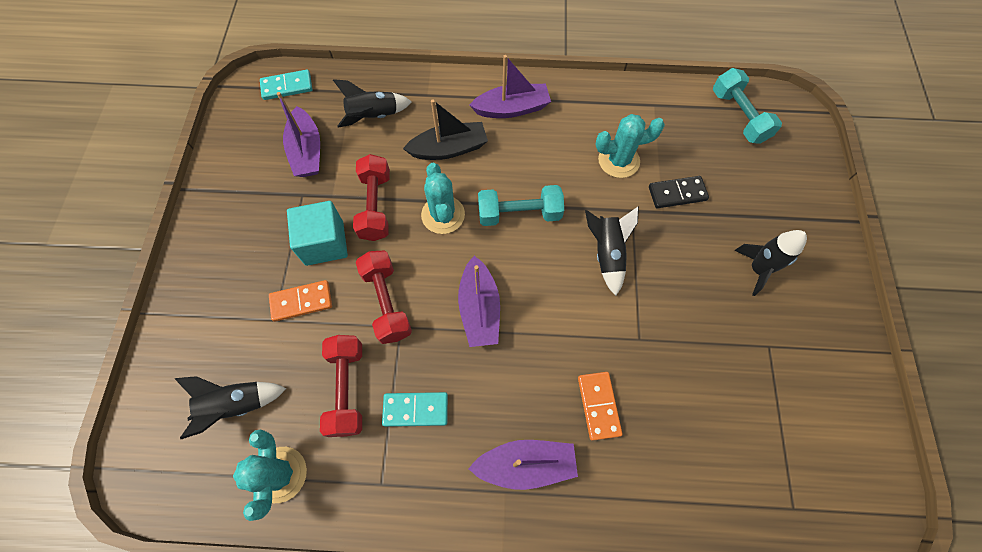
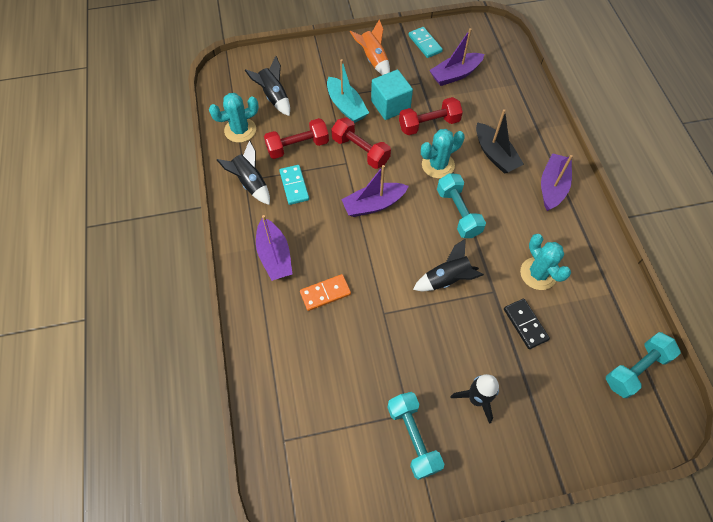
camera: 75 degrees right, 5 degrees down
(232, 242) = (373, 60): none -> orange rocket
(287, 87) = (502, 47): turquoise domino -> turquoise domino (425, 44)
(301, 301) = (346, 106): orange domino -> turquoise boat
(373, 116) = (502, 102): black rocket -> black rocket (250, 183)
(387, 302) = (360, 151): red dumbbell -> red dumbbell turned 75 degrees clockwise
(512, 109) = (552, 187): purple boat -> purple boat turned 135 degrees counterclockwise
(797, 349) = (413, 437): none -> turquoise dumbbell

